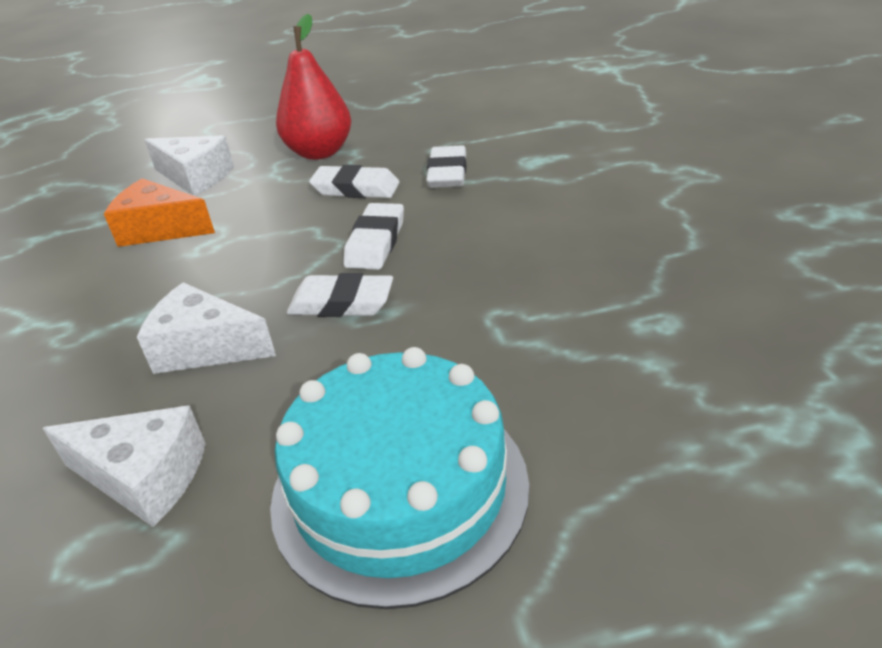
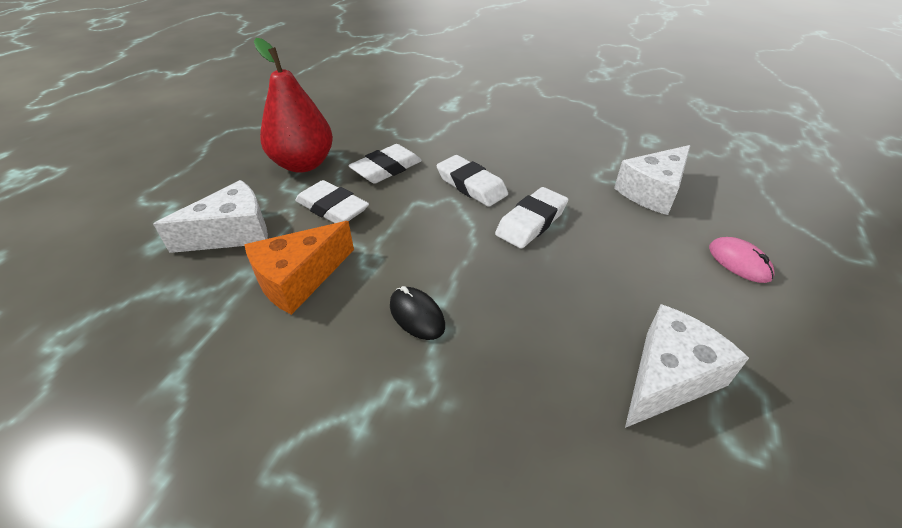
camera: 60 degrees left, 5 degrees up
(149, 299) = (417, 315): none -> black mouse
(205, 348) = (525, 301): white cheese -> white cheese (652, 192)
(399, 489) = (739, 262): turquoise cake -> pink mouse
(447, 173) = (421, 133): white eraser -> white eraser (332, 208)

